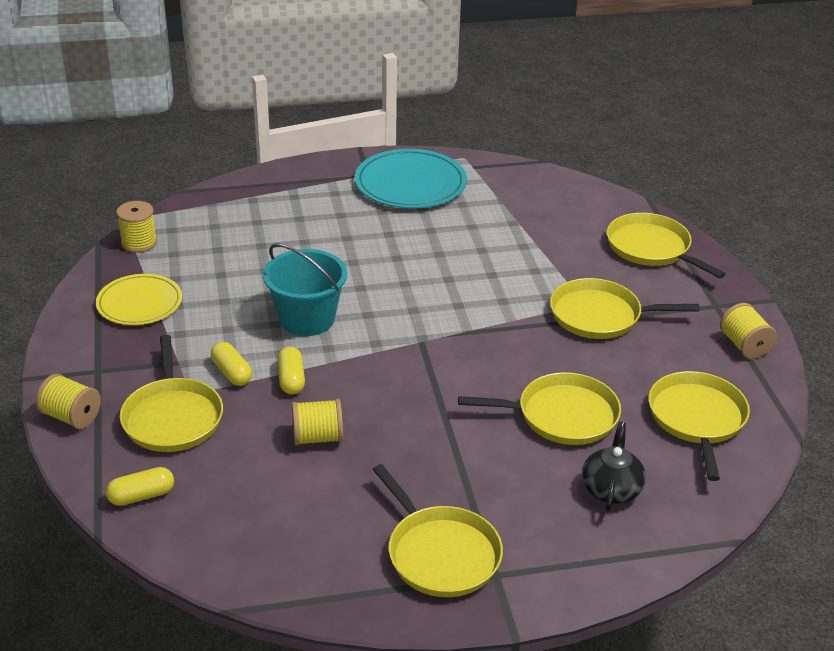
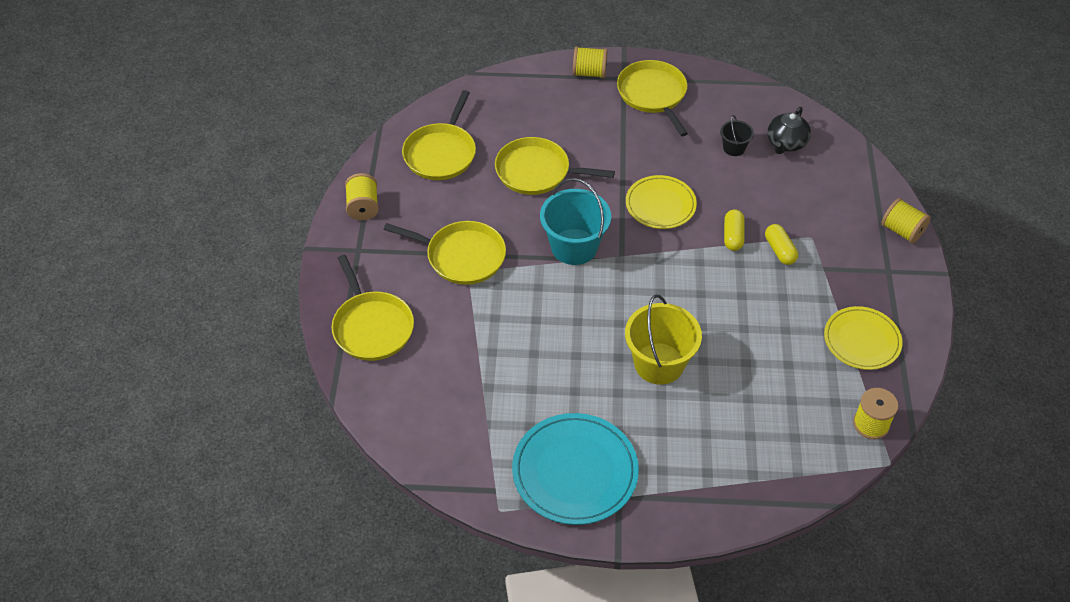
camera: 165 degrees left, 15 degrees up
(141, 496) = (842, 161): yellow capsule -> none
(172, 417) = (825, 218): yellow pan -> none
(302, 489) = (734, 148): none -> black bucket
(307, 319) = (713, 296): turquoise bucket -> turquoise bucket (574, 247)
(317, 438) = (718, 184): yellow spool -> yellow spool (589, 73)
(354, 258) = (659, 363): none -> yellow bucket
(389, 401) = (660, 204): none -> yellow plate
(611, 489) = (528, 115): black teapot -> black teapot (786, 143)

